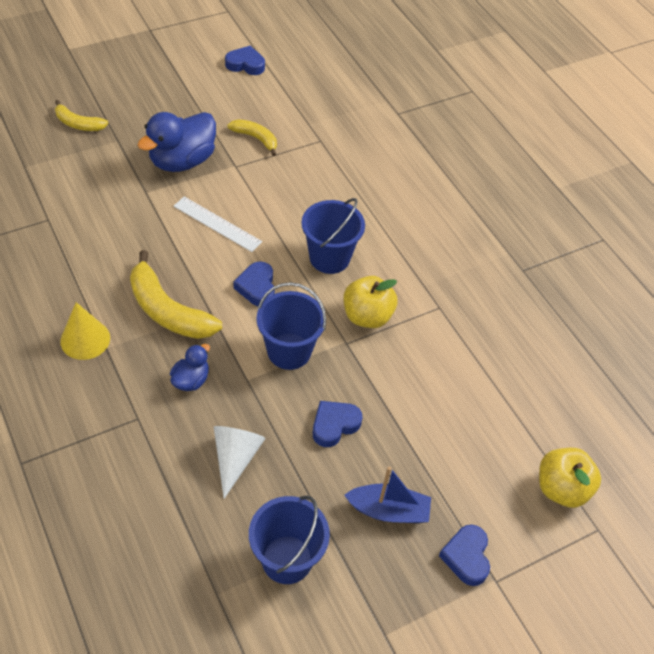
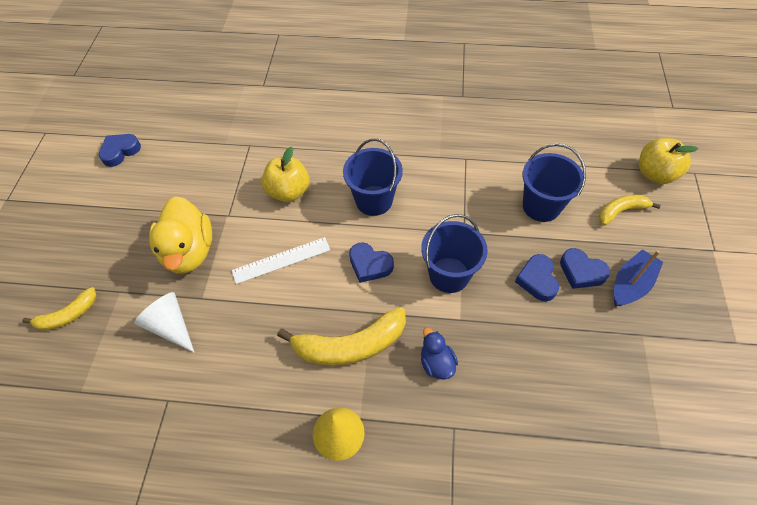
camera: 50 degrees left, 5 degrees up
(182, 161) = (189, 251): blue duck -> yellow duck
(235, 458) = (534, 367): white cone -> white cone (170, 326)
(256, 139) = (210, 186): yellow banana -> yellow banana (621, 211)
(287, 559) = (647, 377): blue bucket -> blue bucket (541, 206)
(367, 316) = (446, 206): yellow apple -> yellow apple (288, 192)
(466, 557) = (689, 257): blue heart -> blue heart (581, 272)

